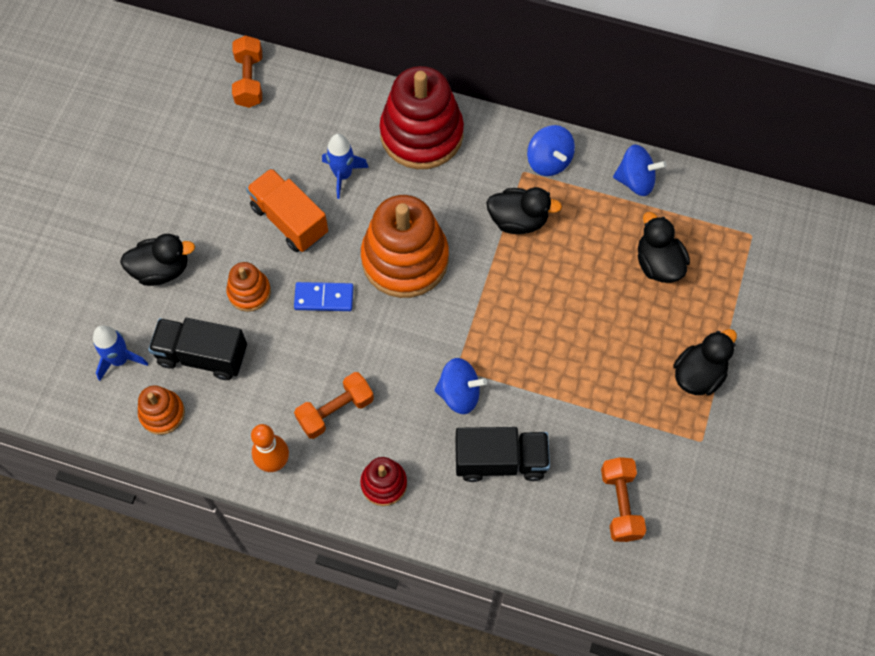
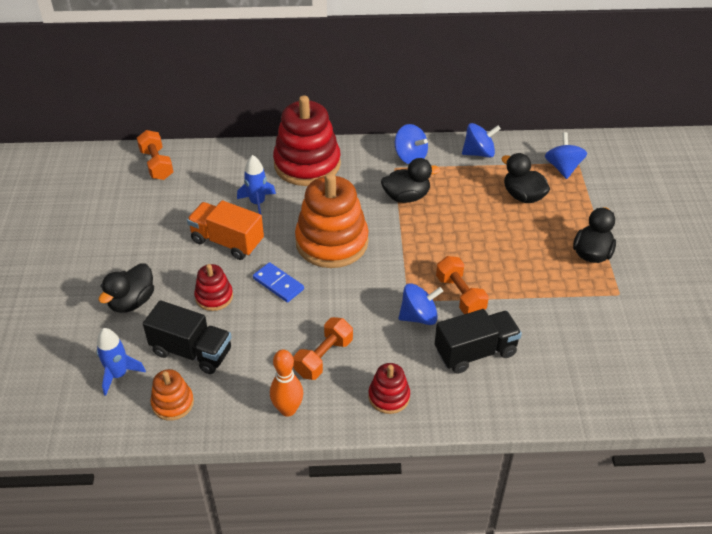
camera: 20 degrees left, 20 degrees down
(161, 269) = (132, 301): black duck -> black duck turned 150 degrees clockwise
(202, 356) = (192, 351): black truck -> black truck turned 150 degrees counterclockwise
(249, 292) = (214, 297): orange stacking toy -> red stacking toy
(324, 298) = (278, 284): blue domino -> blue domino turned 60 degrees clockwise
(620, 504) = (584, 353): orange dumbbell -> orange dumbbell (460, 295)
(729, 237) = (563, 168): none -> blue spinning top

